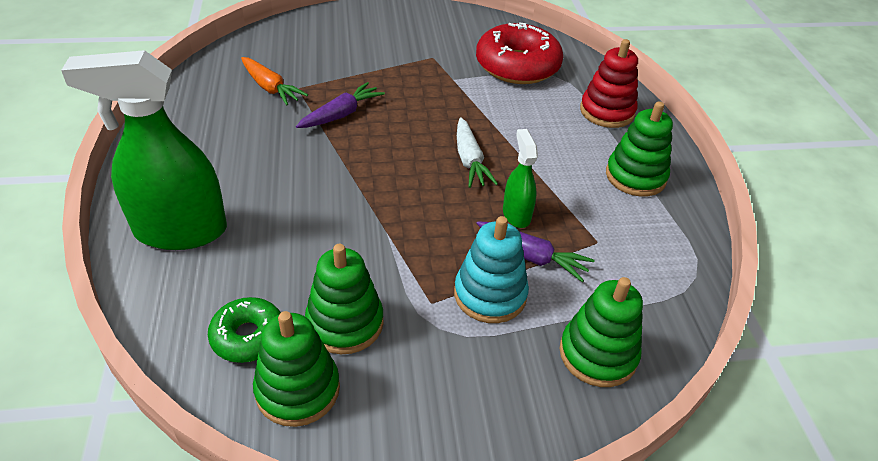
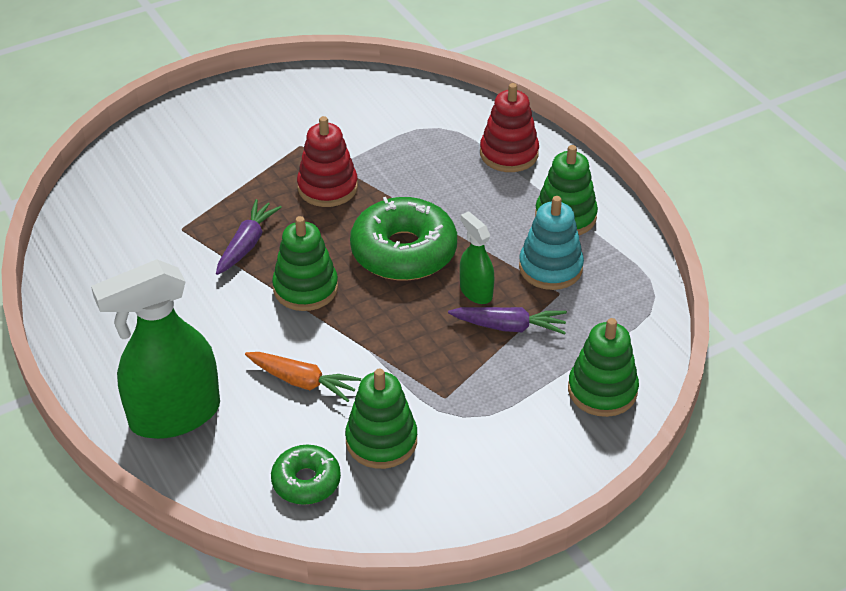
camera: 20 degrees left, 0 degrees up
(270, 88) = (151, 238): orange carrot -> orange carrot (302, 382)
(297, 389) = (376, 506): green stacking toy -> green stacking toy (305, 288)
(435, 93) = (327, 187): none -> red stacking toy
(469, 160) = (403, 251): white carrot -> green donut
(490, 294) = (490, 373): turquoise stacking toy -> turquoise stacking toy (550, 268)
(517, 66) = (394, 128): red donut -> none

